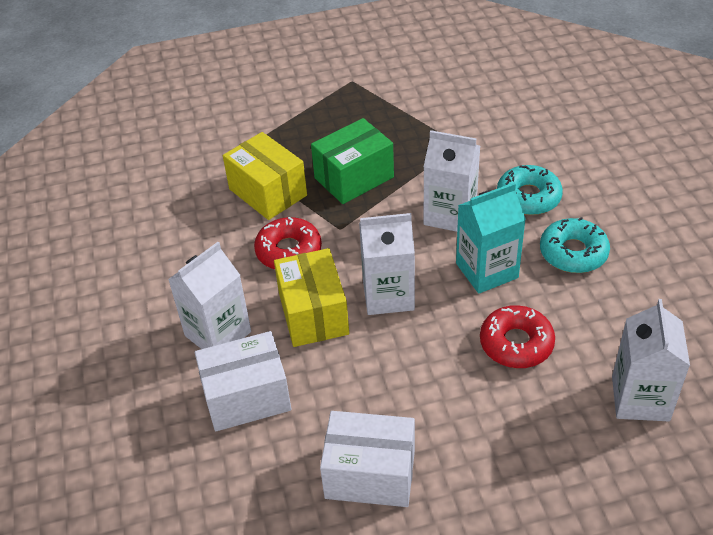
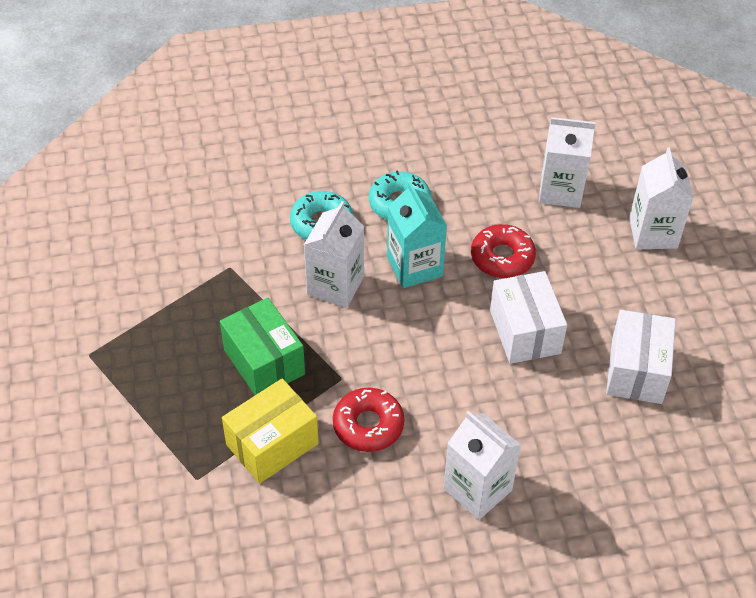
camera: 90 degrees left, 5 degrees up
(247, 397) = (556, 462): white box -> white box (525, 332)
(313, 314) = (457, 406): yellow box -> none
(388, 295) = (438, 344): white carton -> white carton (653, 233)

